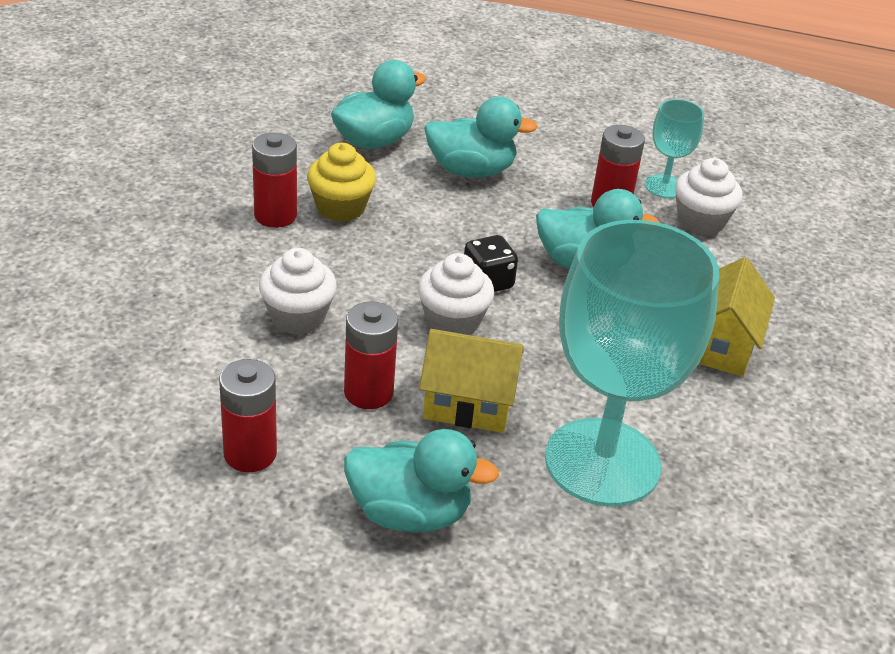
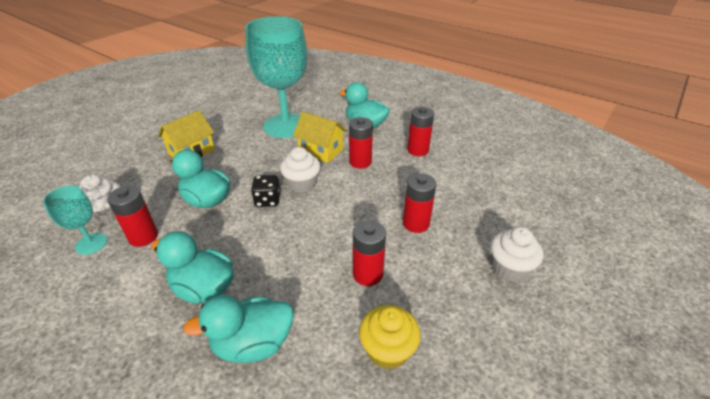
camera: 155 degrees left, 0 degrees up
(222, 291) = (416, 223): none -> red battery
(298, 317) = (379, 201): white cupcake -> white cupcake (509, 268)
(340, 208) = (320, 271): yellow cupcake -> yellow cupcake (388, 350)

